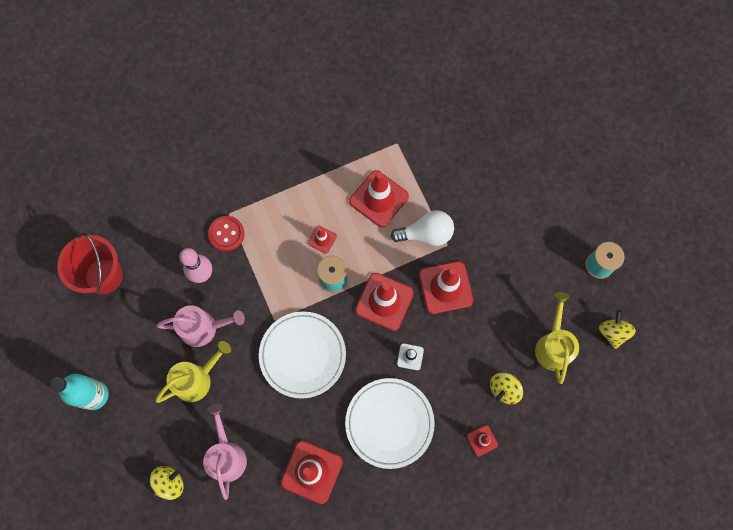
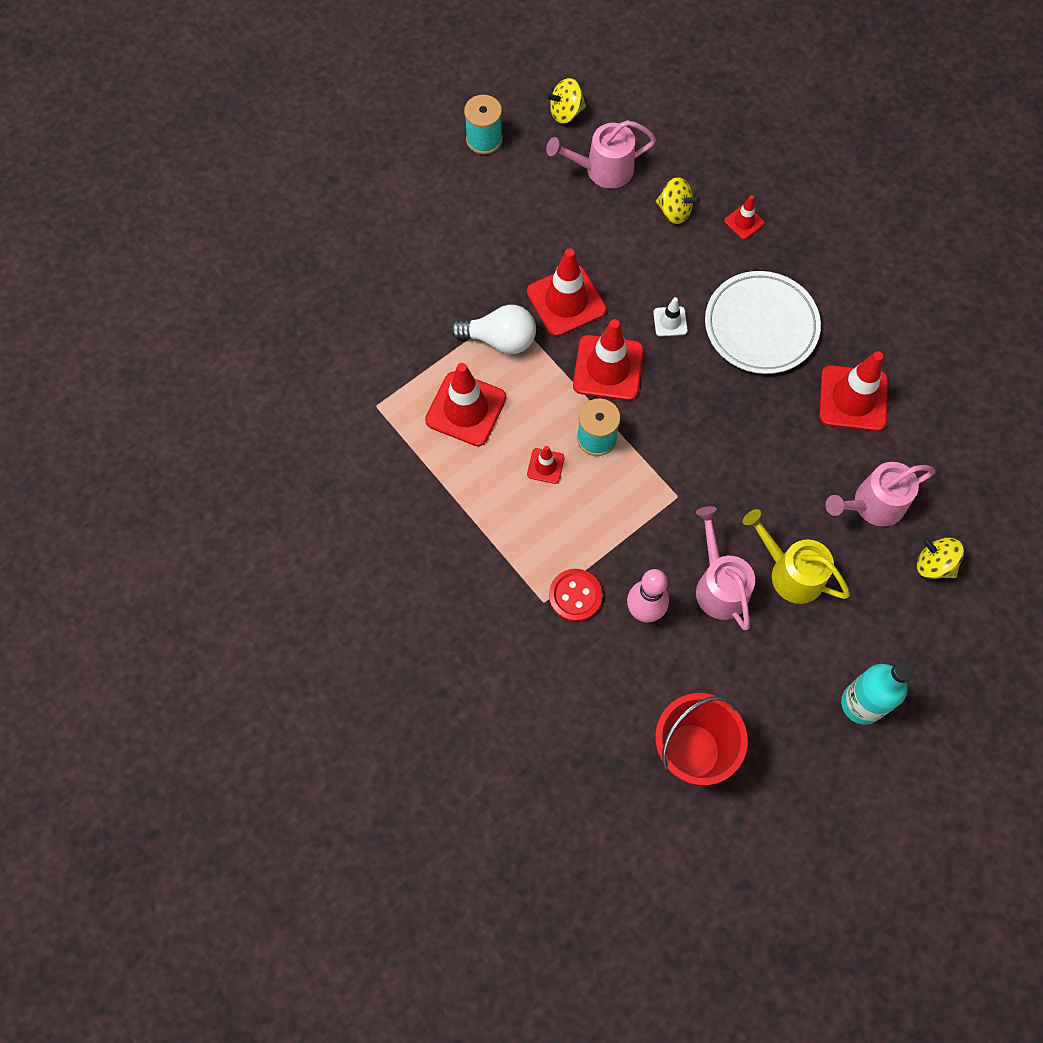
camera: 105 degrees left, 5 degrees down
(302, 355) = (712, 448): white plate -> none
(426, 234) = (500, 339): white light bulb -> white light bulb turned 120 degrees clockwise
(553, 345) = (602, 170): yellow watering can -> pink watering can

